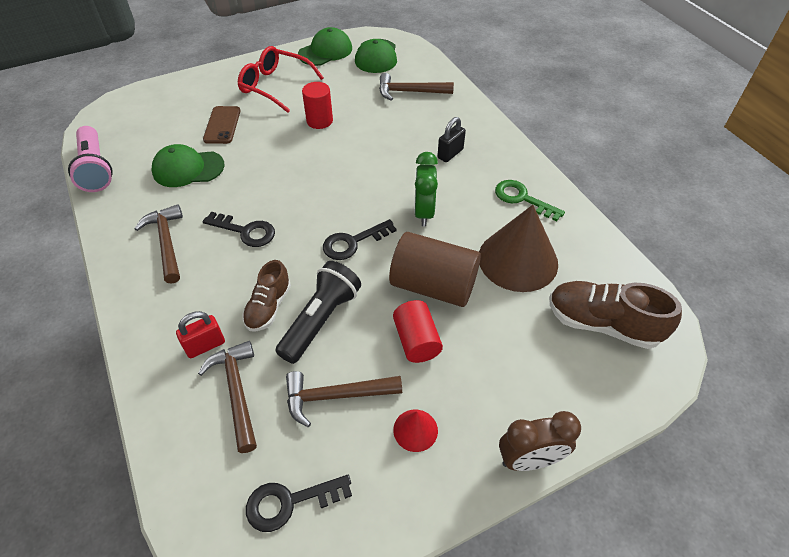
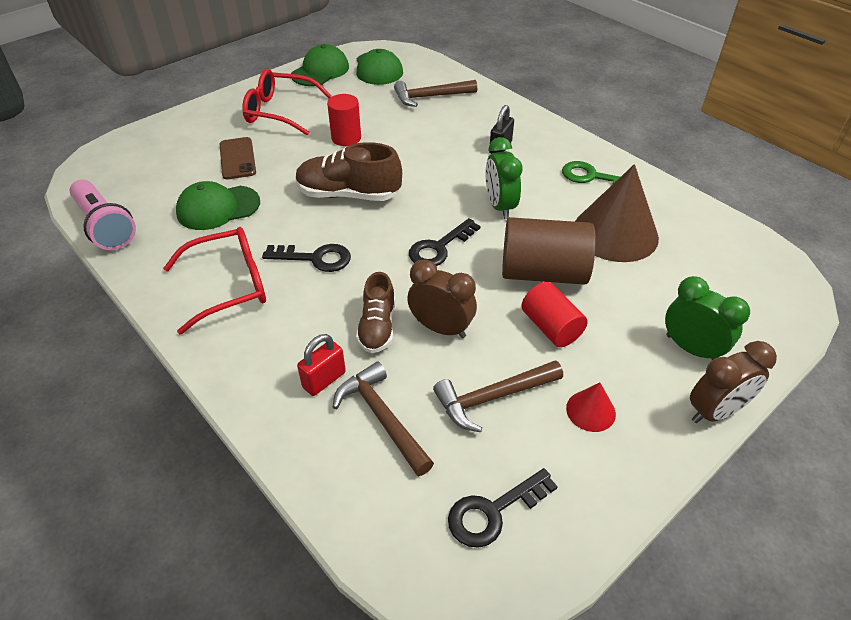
camera: 15 degrees left, 5 degrees down
(166, 242) = (228, 286): brown hammer -> red glasses
(321, 320) = (441, 328): black flashlight -> brown clock
(535, 392) = (691, 349): none -> green clock
(602, 324) = (723, 275): brown shoe -> brown shoe (348, 194)

